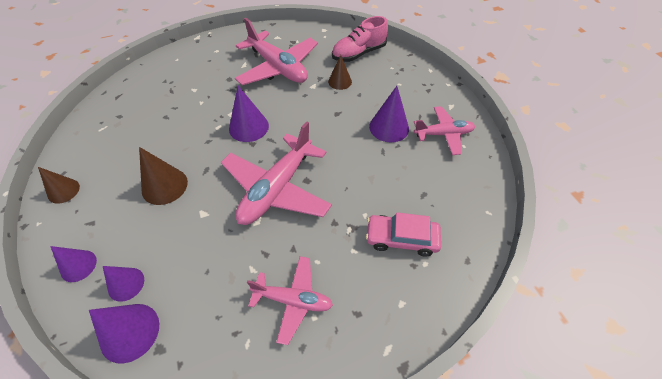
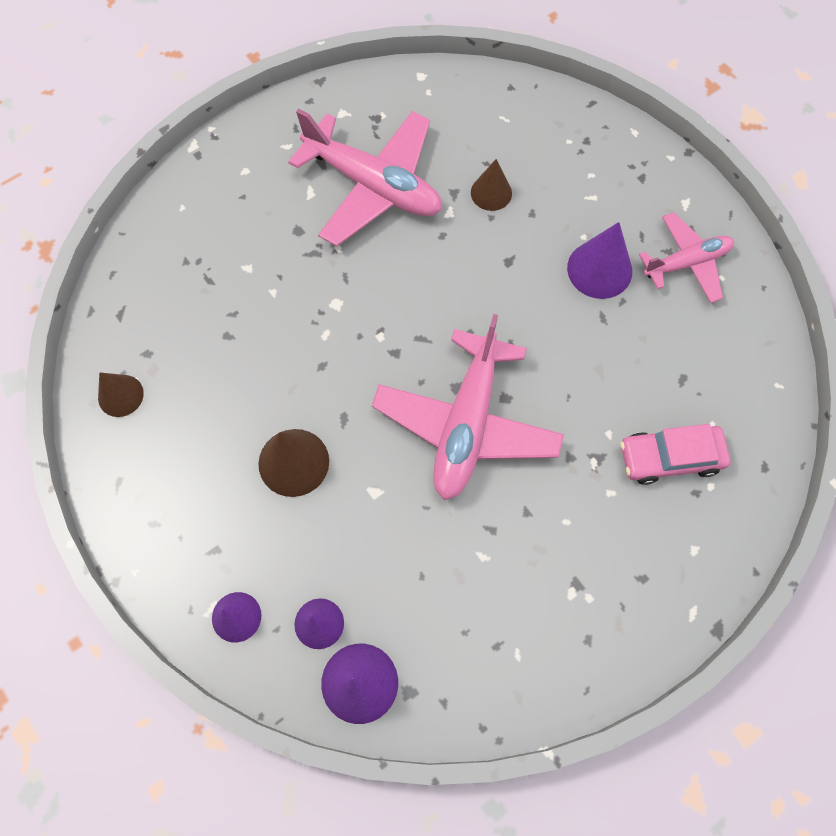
camera: 15 degrees left, 15 degrees up
(63, 191) = (140, 511): brown cone -> brown cone (120, 395)
(248, 127) = (376, 323): purple cone -> none
(293, 300) = (554, 583): pink plane -> none
(359, 53) = (503, 121): pink shoe -> none

